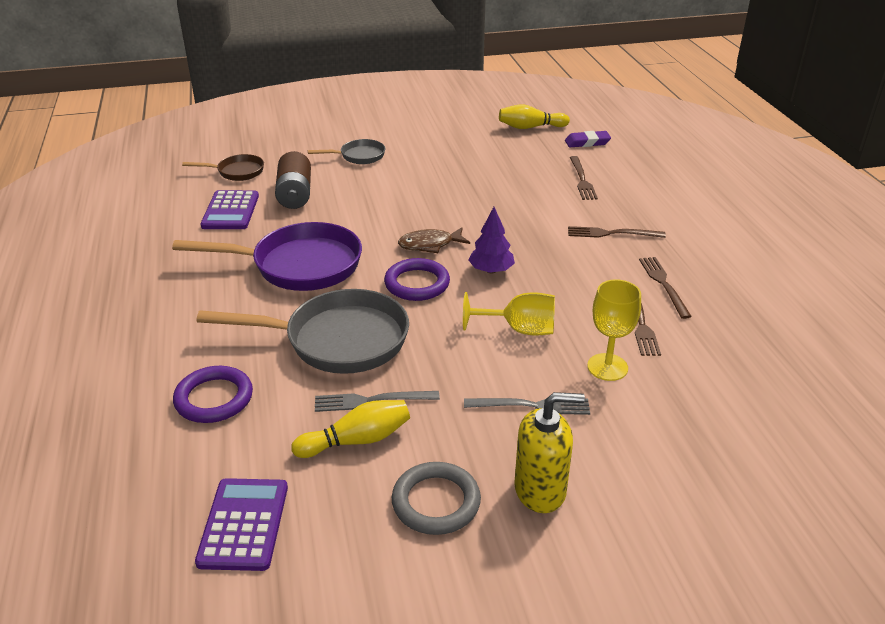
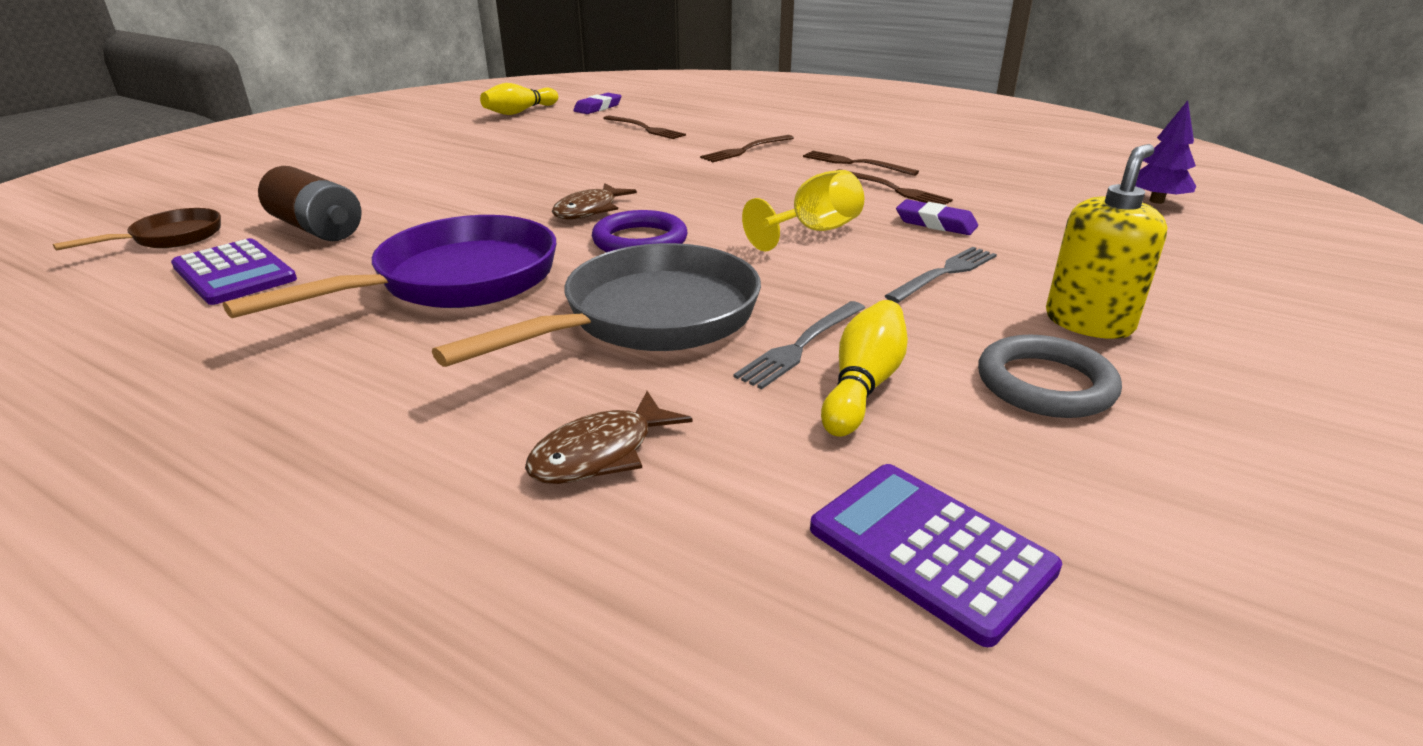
camera: 45 degrees left, 5 degrees down
(214, 398) = (600, 453): purple ring -> brown fish
(359, 156) = (350, 177): grey pan -> none
(491, 270) = (694, 205): purple tree -> purple tree (1156, 201)
(607, 367) = (935, 223): yellow goblet -> purple eraser

